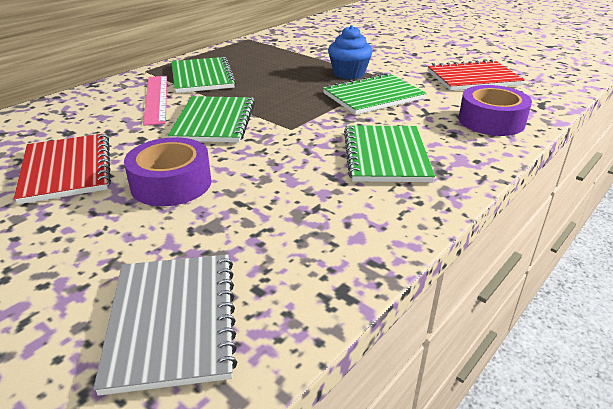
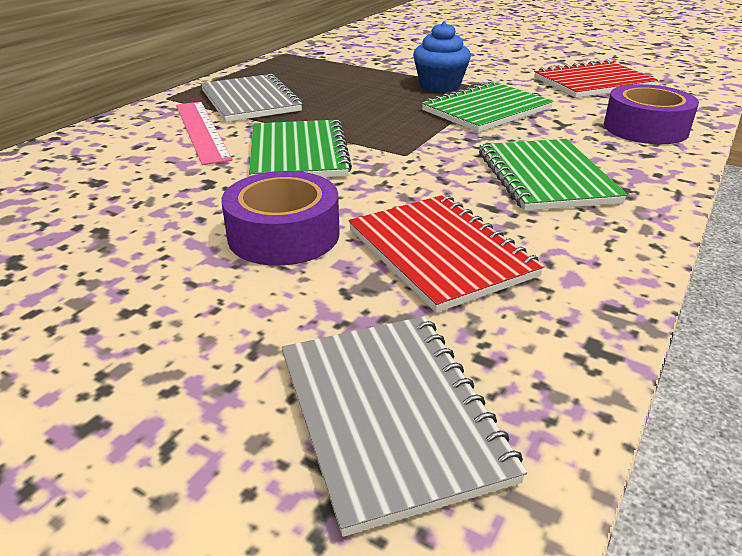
camera: 10 degrees left, 0 degrees up
(67, 170) = (121, 230): red notebook -> red notebook (440, 253)
(202, 77) = (250, 101): green notebook -> grey notebook

